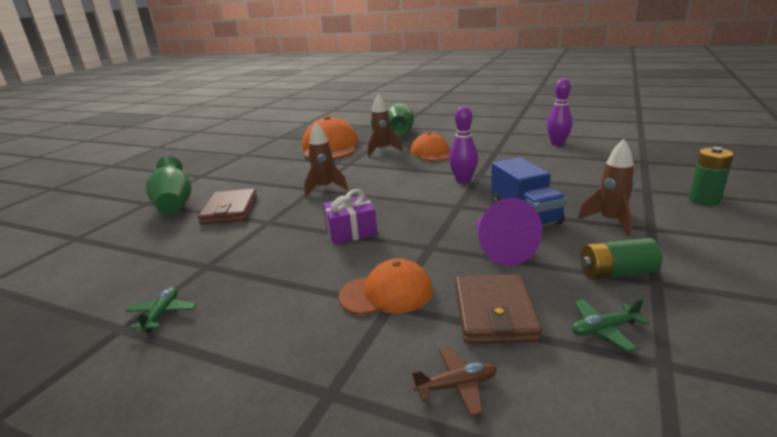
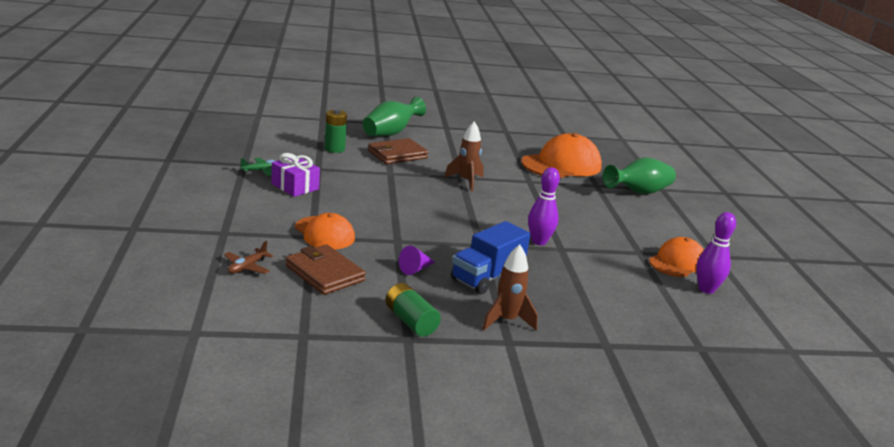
camera: 55 degrees right, 0 degrees up
(351, 231) = (399, 206): purple gift -> purple gift (295, 186)
(382, 150) = (579, 191): brown rocket -> none
(432, 153) = (598, 217): orange cap -> orange cap (677, 262)
(457, 386) = (247, 267): brown plane -> brown plane turned 75 degrees clockwise
(494, 313) = (325, 273): brown wallet -> brown wallet turned 75 degrees clockwise
(499, 248) = (415, 269): purple cone -> purple cone, size x0.52
(604, 329) = (329, 314): green plane -> none
(704, 200) = (608, 379): green battery -> green battery (334, 149)

